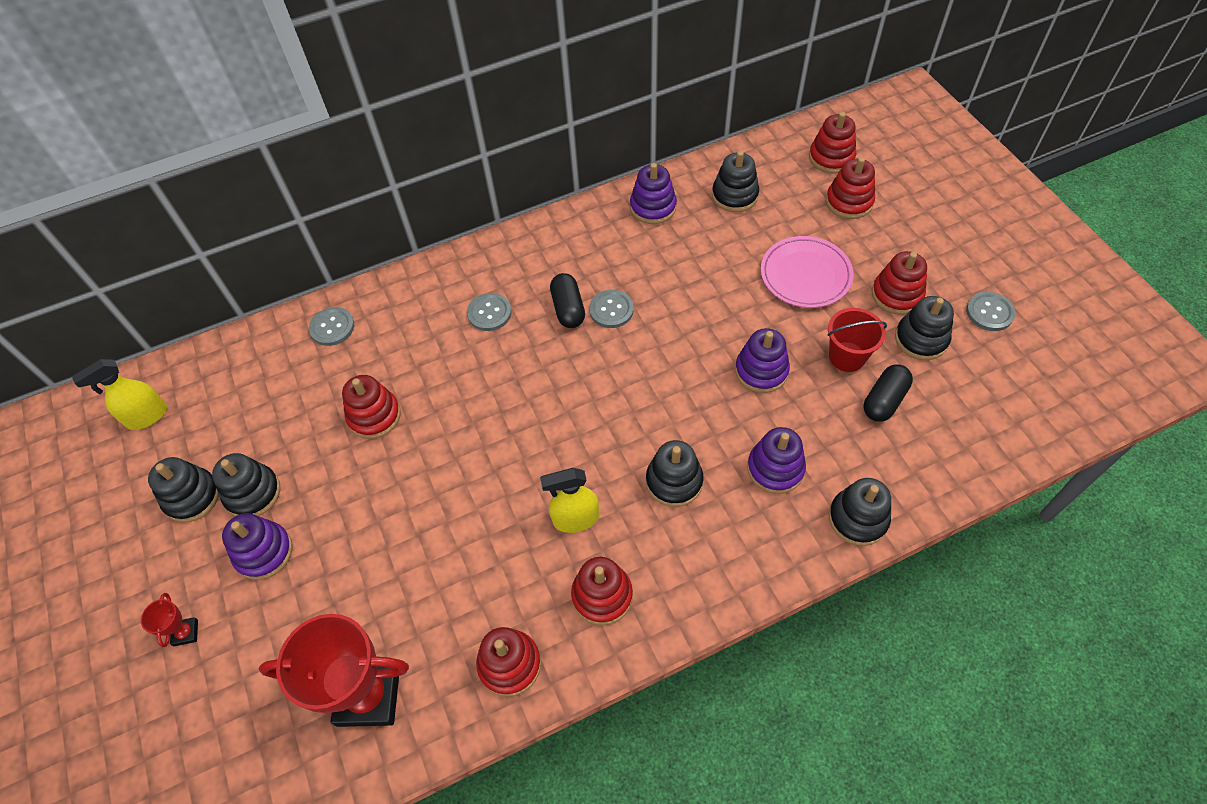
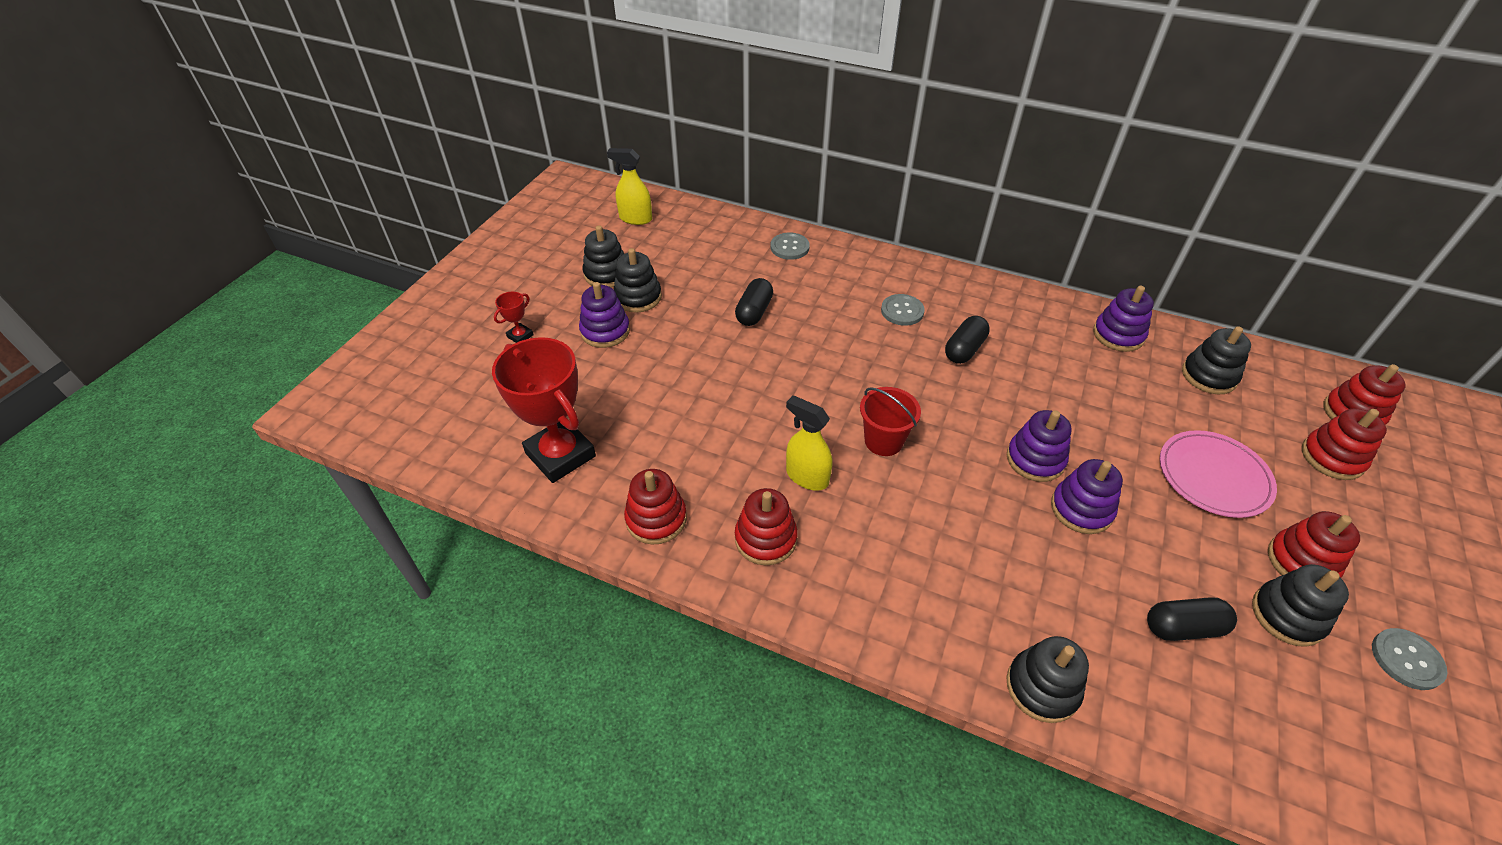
camera: 45 degrees right, 10 degrees down
(374, 416) = (754, 312): red stacking toy -> black capsule
(611, 310) = (998, 374): grey button -> none
(674, 481) = (910, 518): black stacking toy -> none
(775, 468) = (1008, 584): purple stacking toy -> purple stacking toy (1035, 459)
(847, 357) = (1183, 565): red bucket -> red bucket (883, 441)

